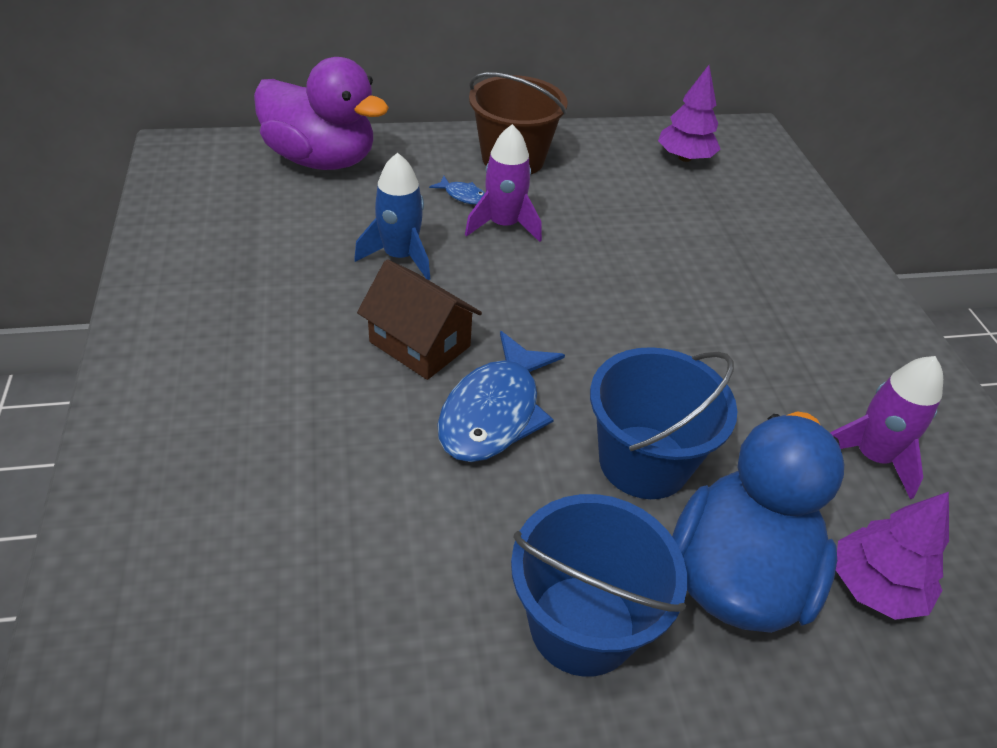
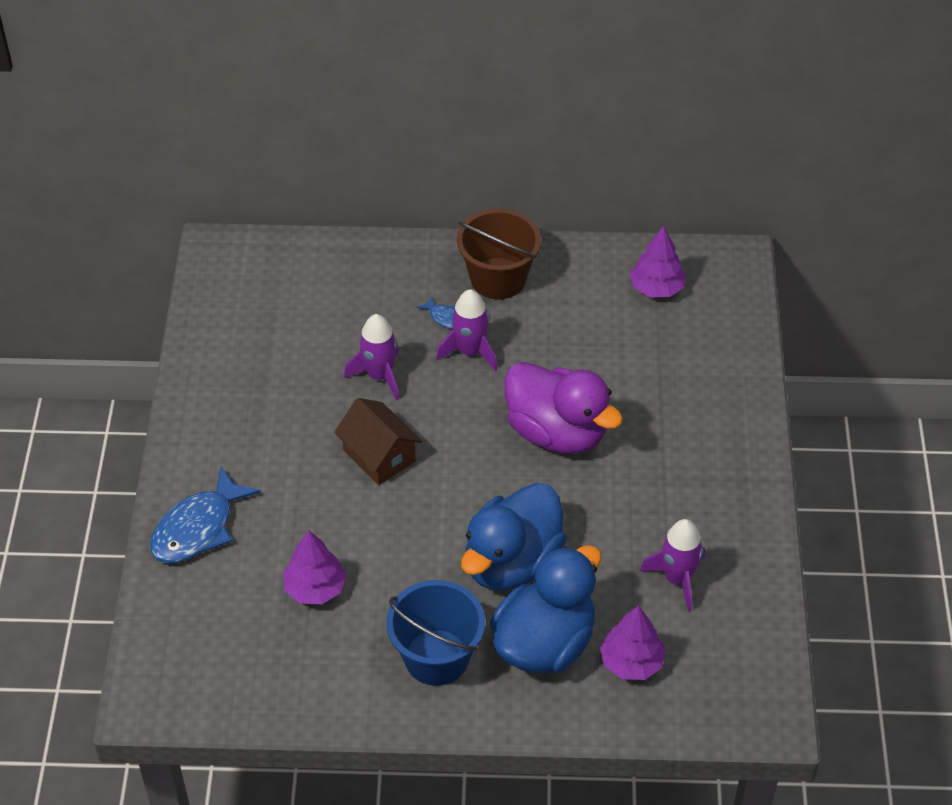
camera: 15 degrees right, 5 degrees up
(321, 160) = (333, 269): purple duck -> purple duck (557, 432)
(361, 536) = (315, 588): none -> purple tree
(400, 256) = (379, 376): blue rocket -> purple rocket
(494, 412) = (419, 515): blue fish -> blue fish (198, 528)
(643, 462) = (512, 563): blue bucket -> blue duck

